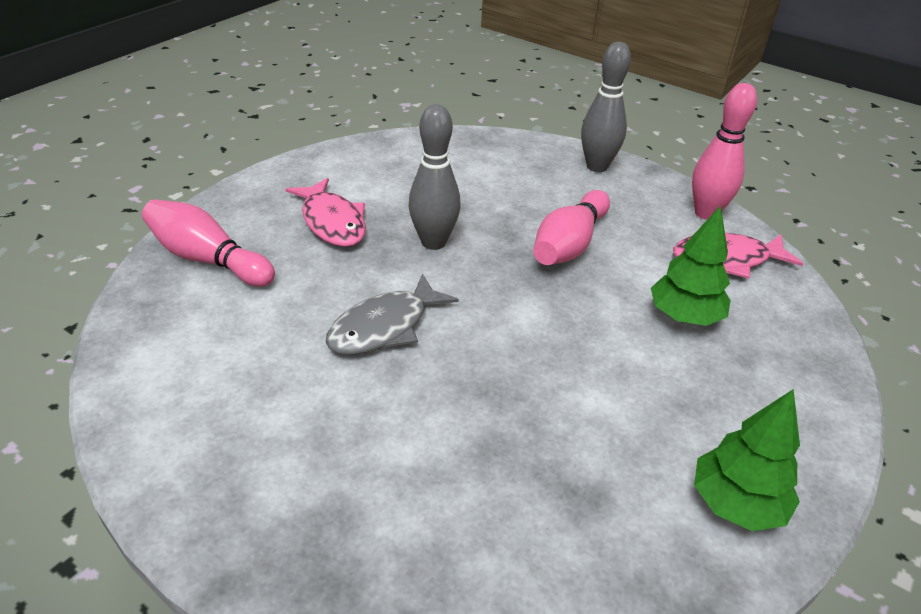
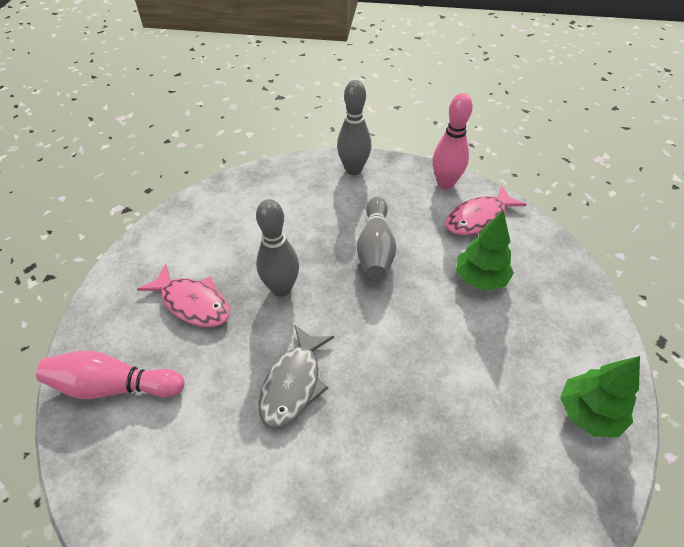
camera: 25 degrees left, 10 degrees up
(569, 244) = (375, 249): pink bowling pin -> grey bowling pin

